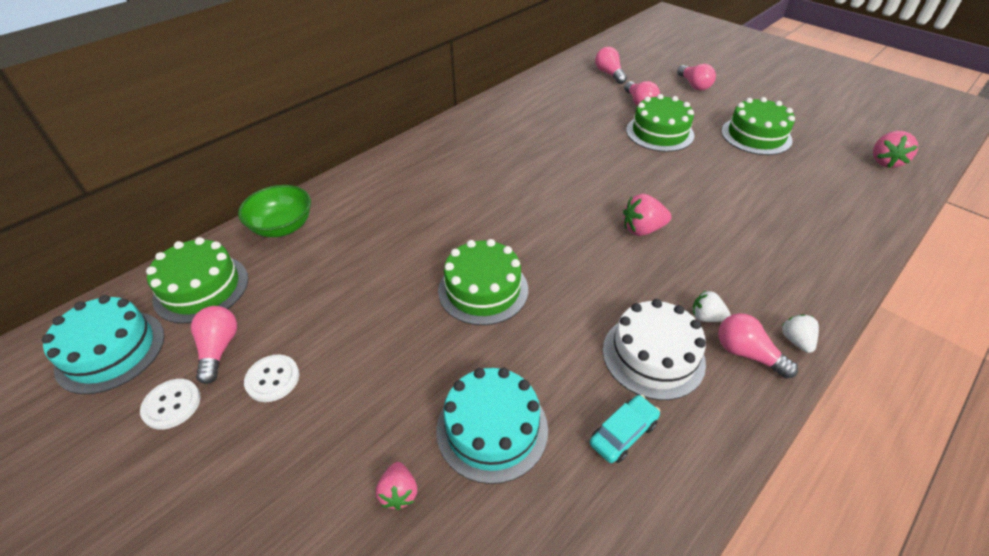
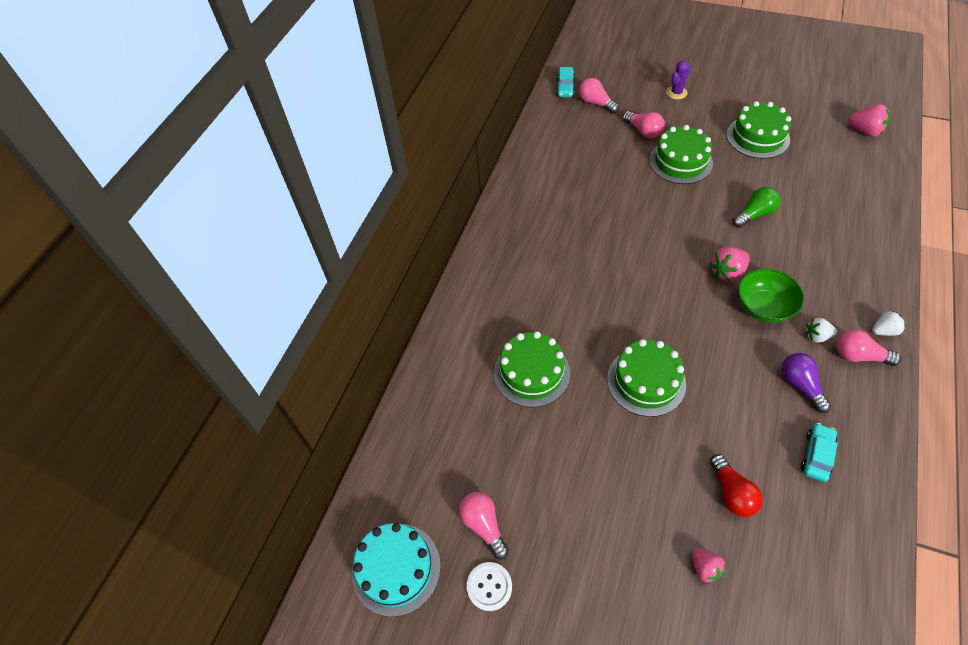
camera: 20 degrees left, 10 degrees up
(201, 288) = (418, 480): green cake -> green cake (531, 373)
(272, 379) = (548, 530): white button -> none
(282, 227) = (435, 391): green bowl -> green bowl (763, 307)
(492, 429) = (732, 493): turquoise cake -> red light bulb
(589, 58) = (565, 88): none -> turquoise car
(653, 356) = (800, 385): white cake -> purple light bulb
(694, 85) = (676, 93): pink light bulb -> purple cactus
(708, 192) = (754, 214): none -> green light bulb
(796, 340) = (883, 331): white strawberry -> white strawberry turned 105 degrees clockwise
(885, 162) = (864, 131): pink strawberry -> pink strawberry turned 60 degrees counterclockwise

